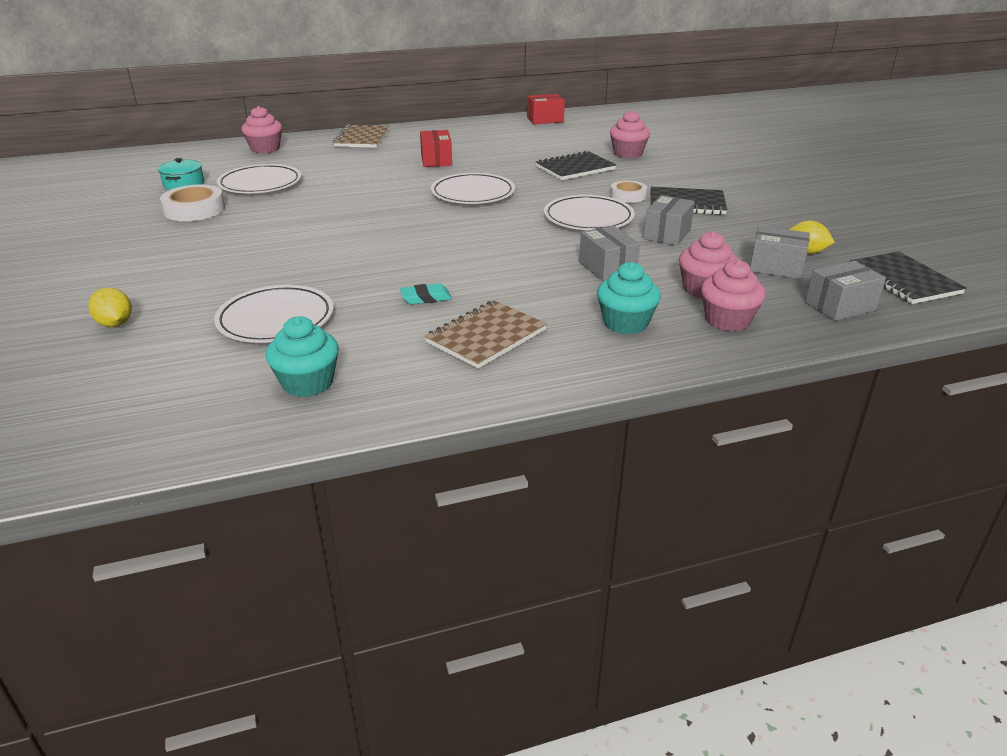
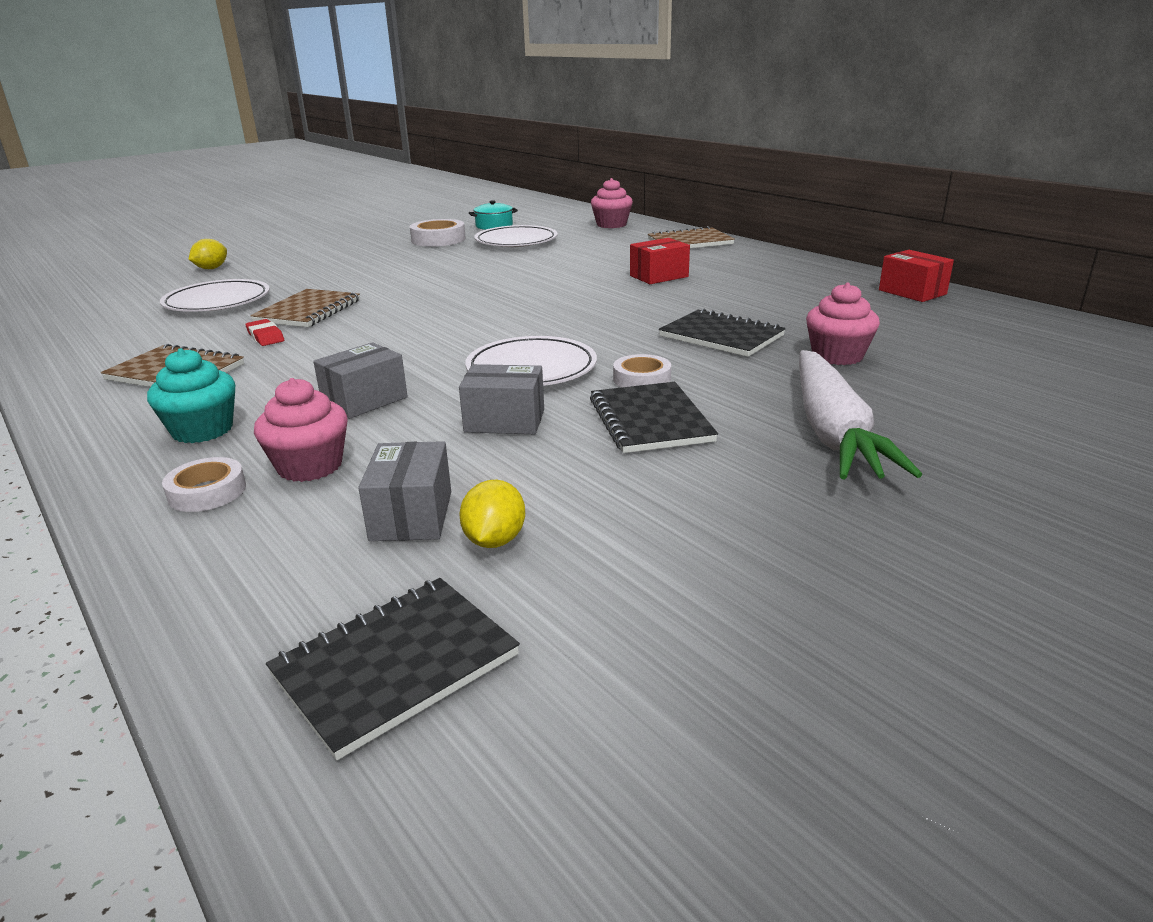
camera: 70 degrees right, 5 degrees down
(307, 383) = (100, 331): turquoise cupcake -> none
(369, 278) = (308, 311): none -> brown notebook
(426, 298) = (265, 337): turquoise eraser -> red eraser
(473, 193) = (565, 307): white plate -> none
(721, 174) = (833, 432): none -> white carrot
(727, 320) = (207, 492): pink cupcake -> white tape
(840, 306) = (259, 587): grey box -> none

